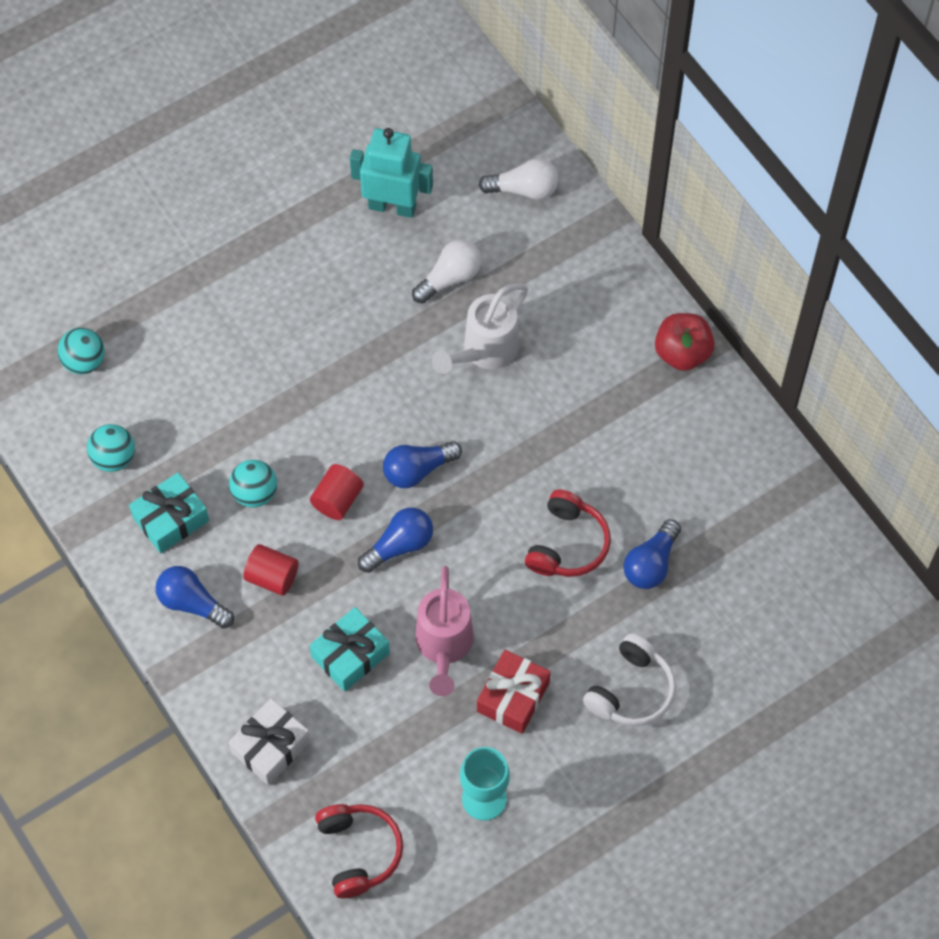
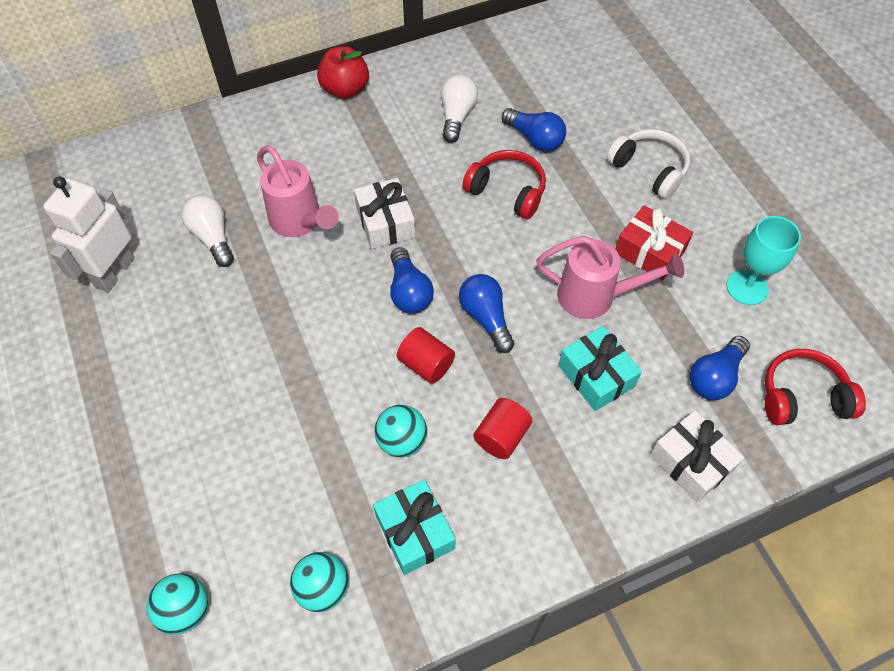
camera: 80 degrees left, 5 degrees down
(192, 603) = (520, 521): blue light bulb -> blue light bulb (715, 377)
(392, 206) = (114, 272): turquoise robot -> white robot
(484, 351) = (300, 222): white watering can -> pink watering can
(500, 432) = (385, 222): none -> white gift
(524, 189) = (142, 169): white light bulb -> white light bulb (457, 116)

